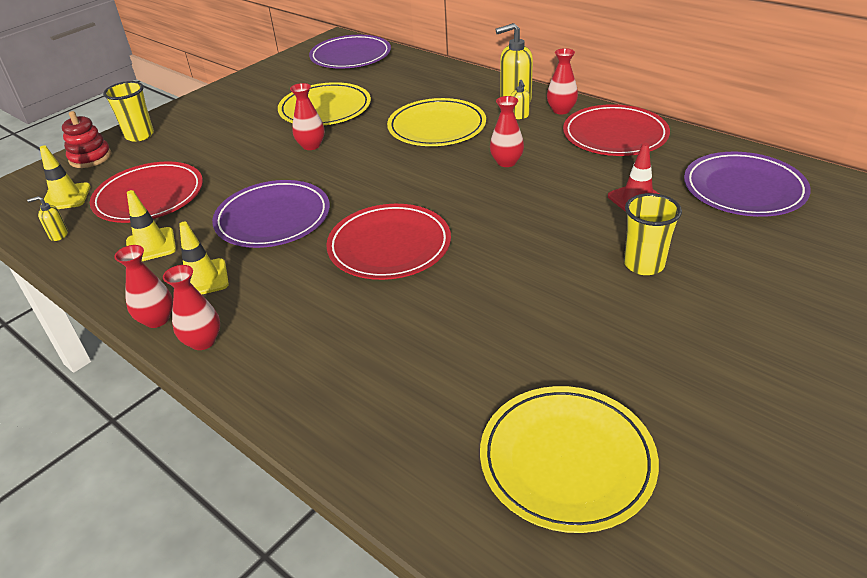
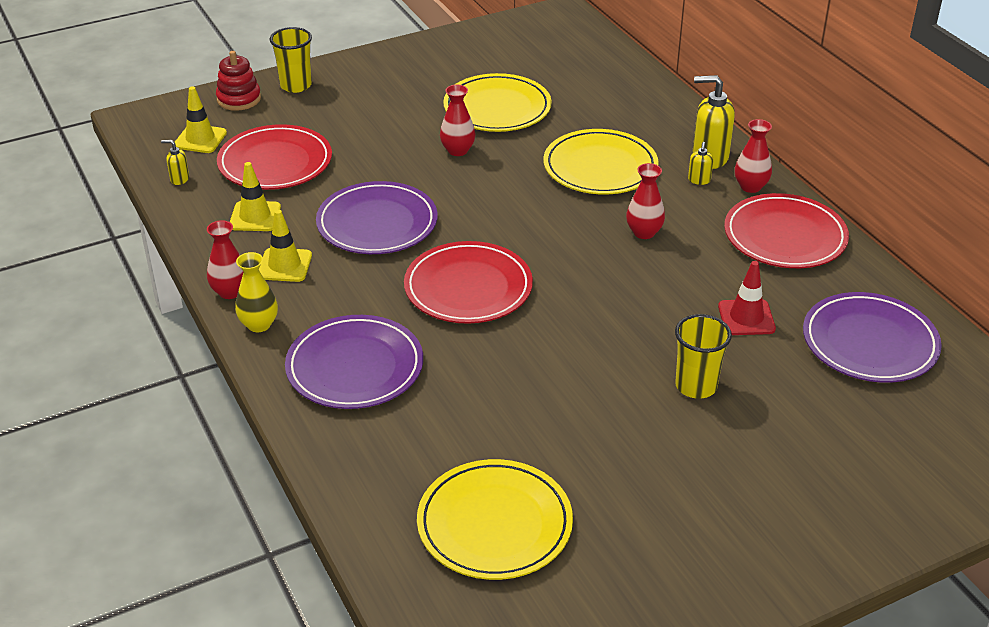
camera: 20 degrees right, 0 degrees up
(203, 341) = (259, 324): red vase -> yellow vase
(350, 56) = (565, 43): purple plate -> purple plate (355, 367)

